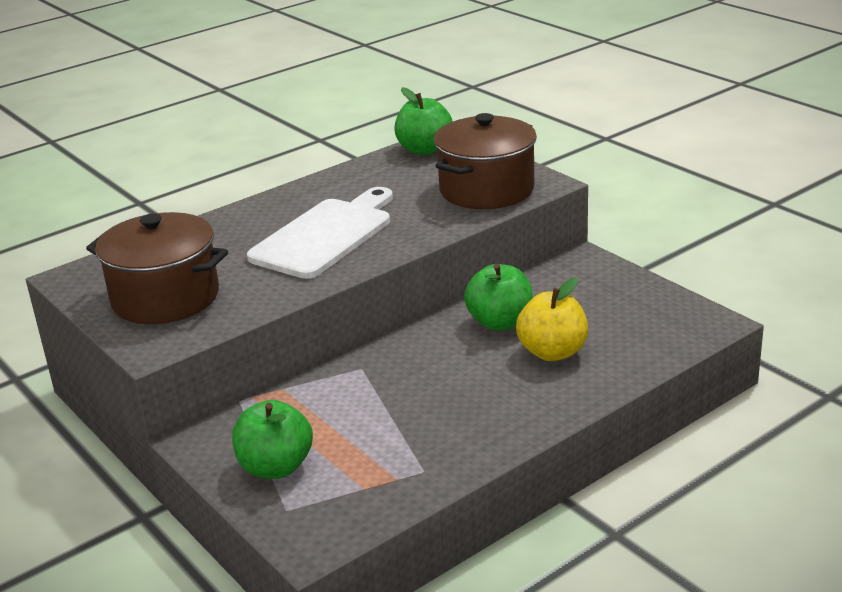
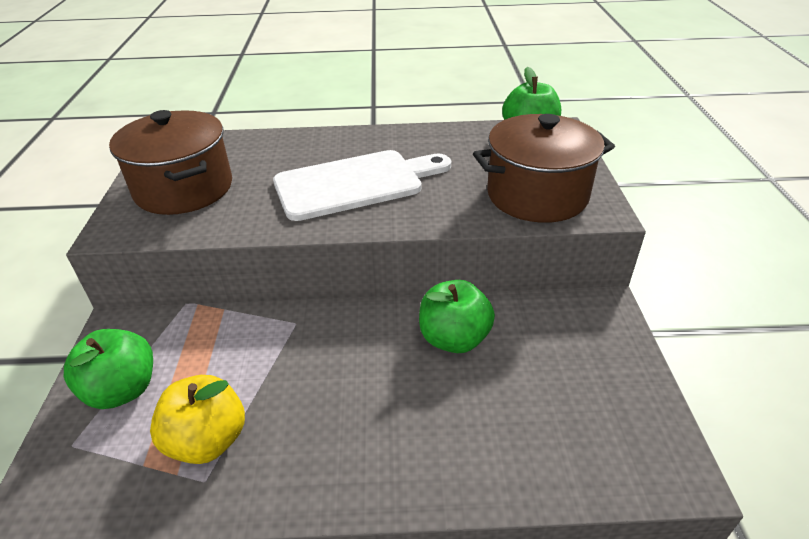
camera: 35 degrees right, 10 degrees up
(552, 352) = (464, 405): yellow apple -> yellow apple (207, 440)

